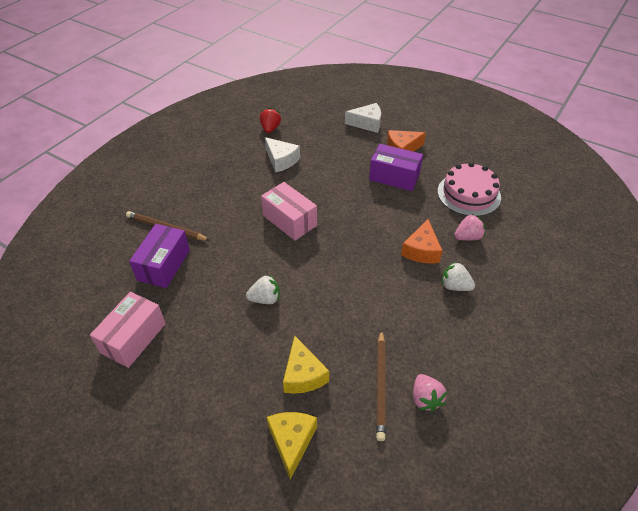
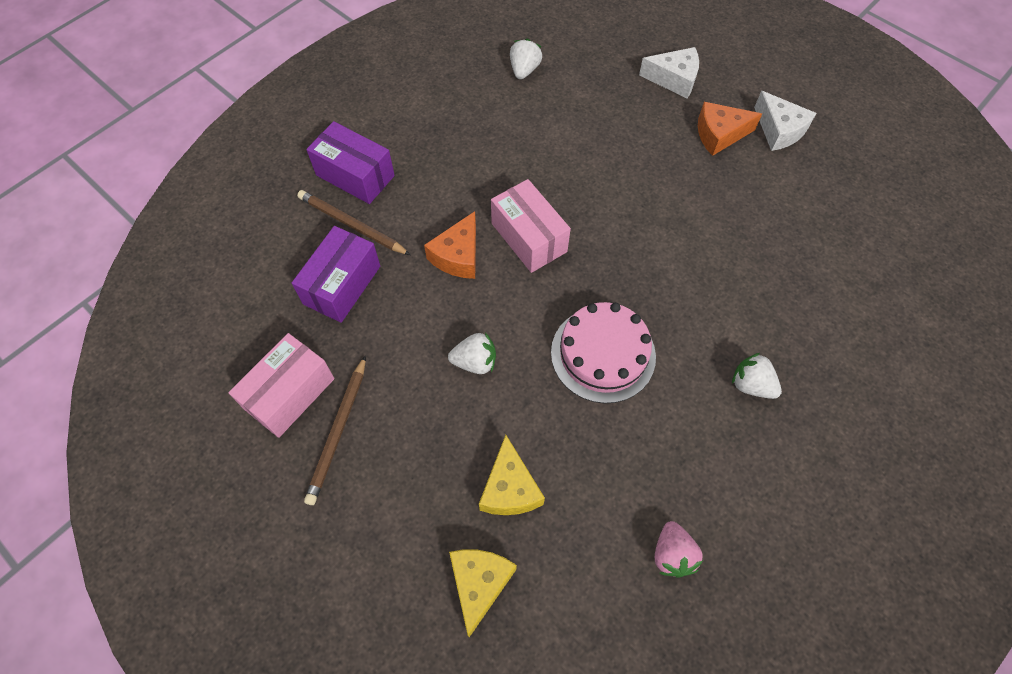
camera: 10 degrees right, 15 degrees up
(270, 129) = (524, 70): red strawberry -> white strawberry
(281, 160) = (532, 130): white cheese -> white cheese (779, 130)
(381, 385) = (614, 523): brown pencil -> brown pencil (338, 432)
(394, 177) = (697, 183): purple box -> purple box (355, 175)
(421, 250) = (714, 317): orange cheese -> orange cheese (458, 256)
(467, 237) = (788, 305): pink strawberry -> none
(469, 194) = (806, 230): pink cake -> pink cake (603, 354)

